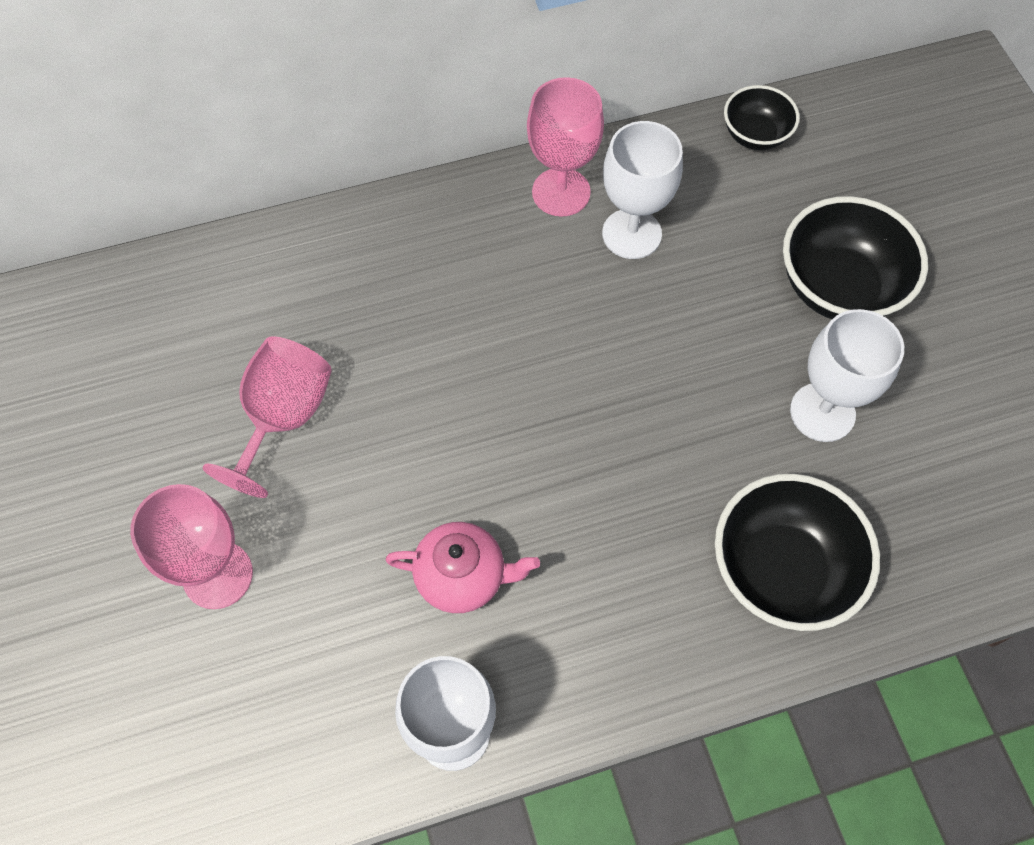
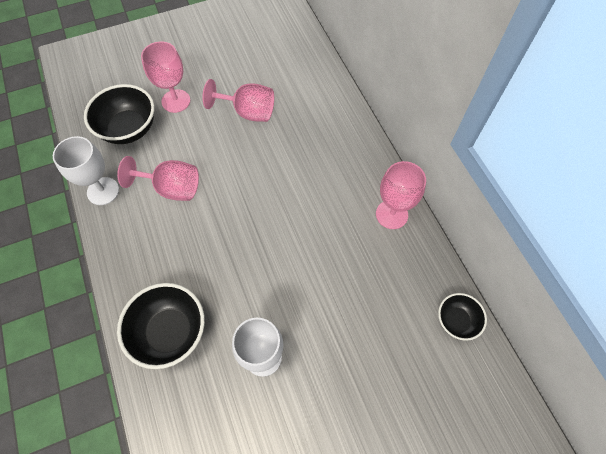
camera: 85 degrees right, 0 degrees up
(462, 577) = (171, 188): pink teapot -> pink goblet
(631, 234) = (370, 251): white goblet -> none
(838, 287) = (349, 370): black bowl -> black bowl (129, 129)

